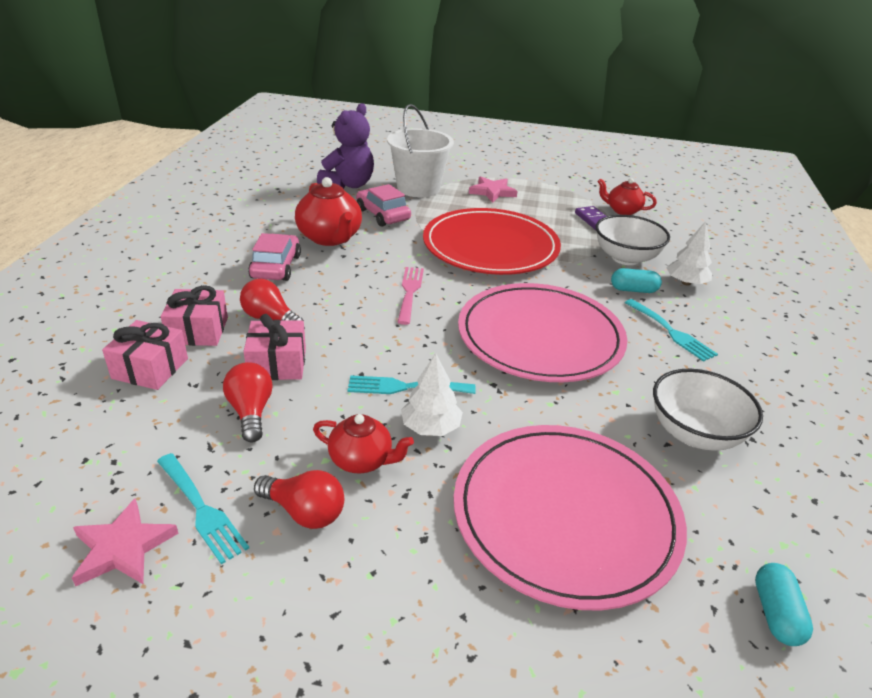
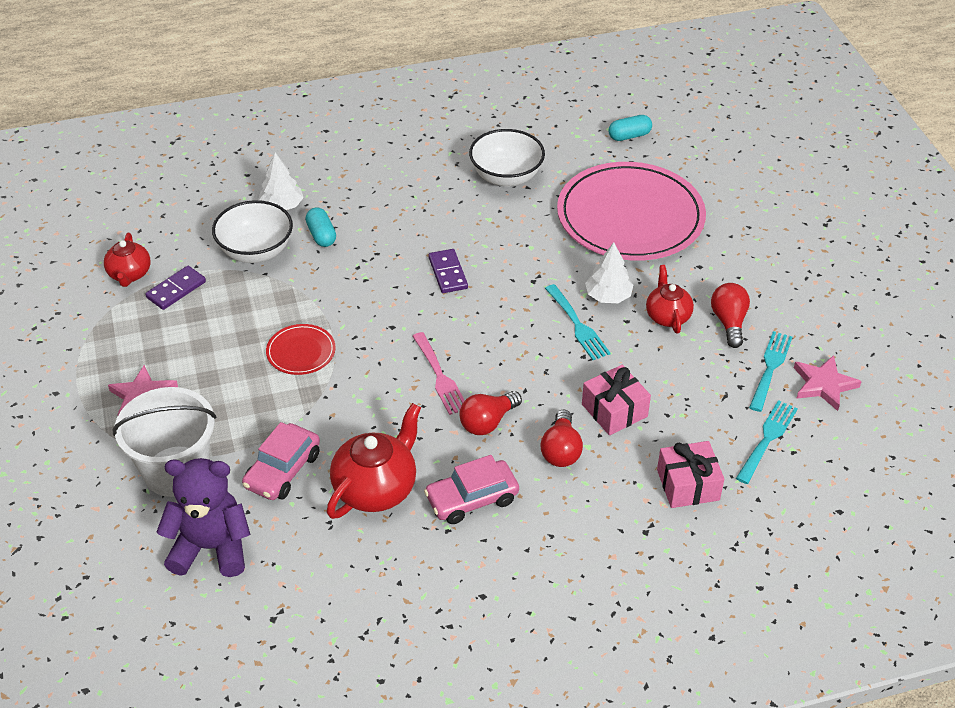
camera: 115 degrees left, 10 degrees up
(198, 331) = (618, 488): pink gift -> none
(251, 412) = (677, 394): red light bulb -> red light bulb (488, 422)
(409, 292) = (440, 377): pink fork -> pink fork turned 90 degrees counterclockwise
(490, 246) = (301, 352): red plate -> red plate, size x0.43
(540, 337) = (447, 273): pink plate -> purple domino
(671, 332) = (379, 203): turquoise fork -> turquoise fork (767, 439)

